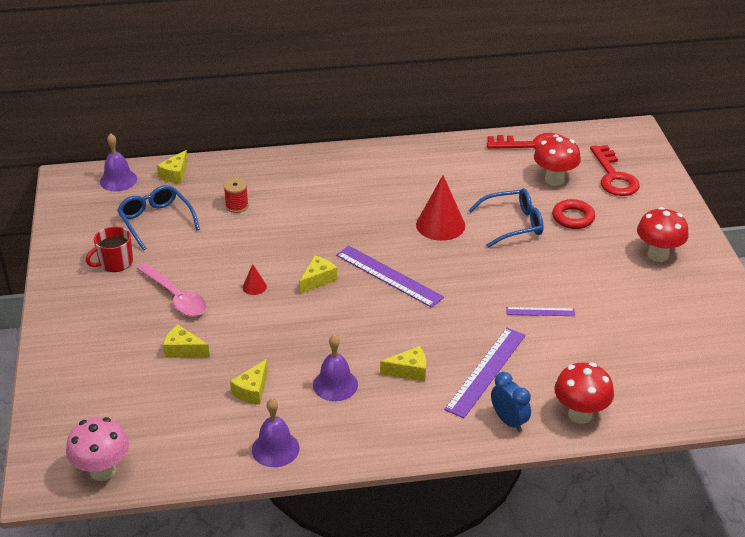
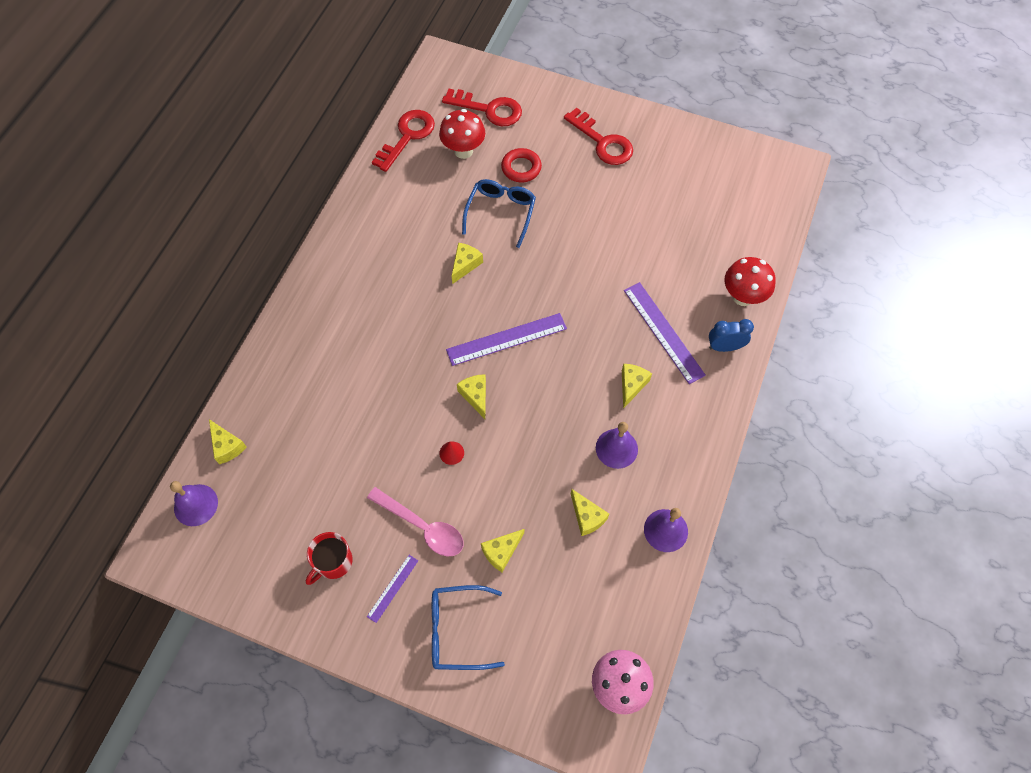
camera: 60 degrees left, 25 degrees up
(115, 262) = (333, 562): red mug -> red mug turned 45 degrees clockwise
(156, 221) = (292, 497): blue glasses -> blue glasses (457, 630)
(176, 297) = (423, 527): pink spoon -> pink spoon turned 45 degrees clockwise
(237, 206) = (321, 413): red spool -> none
(440, 225) = (465, 265): red cone -> yellow cheese
(540, 312) = (618, 257): purple ruler -> purple ruler (393, 588)
(658, 255) = (603, 142): red mushroom -> red key

